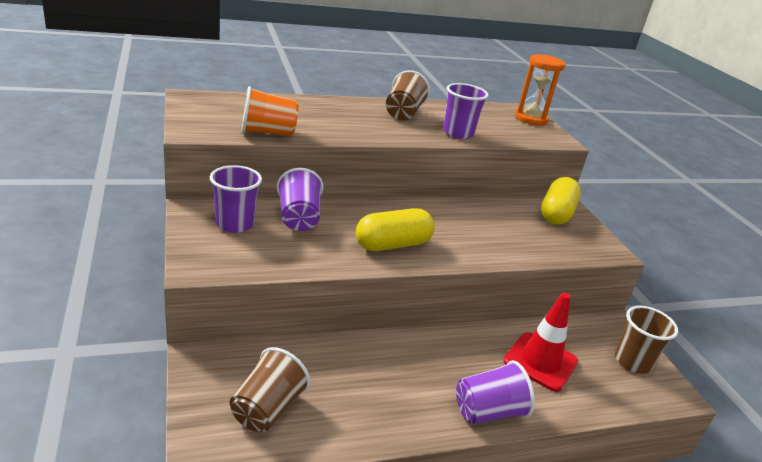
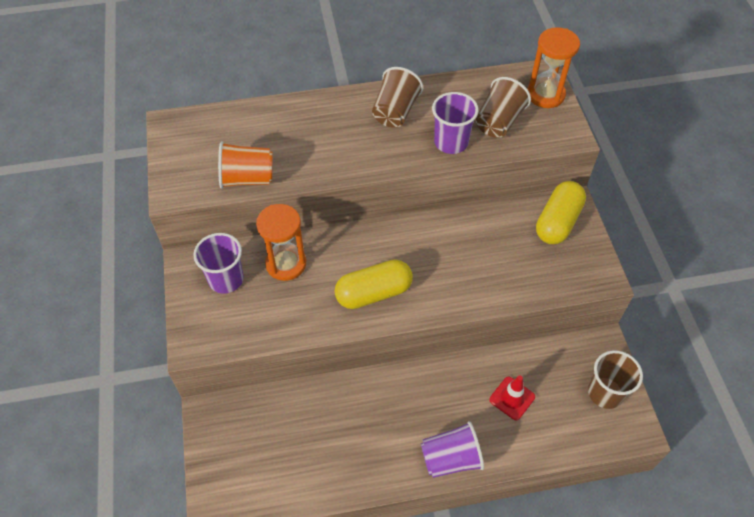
camera: 10 degrees right, 25 degrees up
(267, 409) = (263, 463): brown cup -> brown cup (498, 122)
(299, 218) = (286, 264): purple cup -> orange hourglass
(540, 361) = (512, 398): red traffic cone -> red traffic cone, size x0.64

